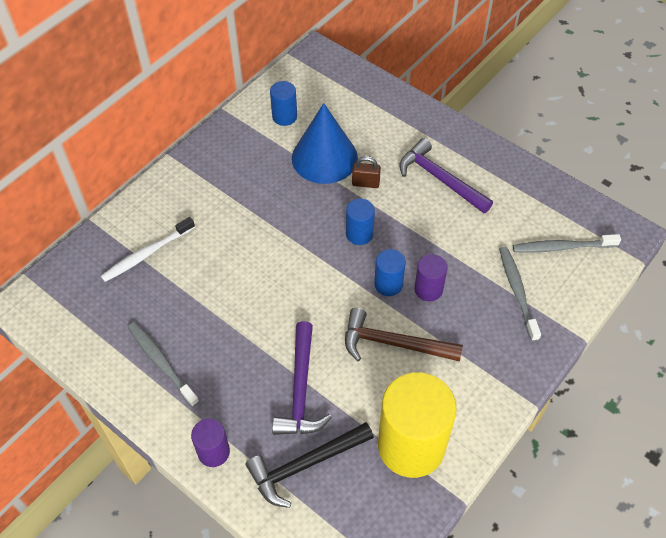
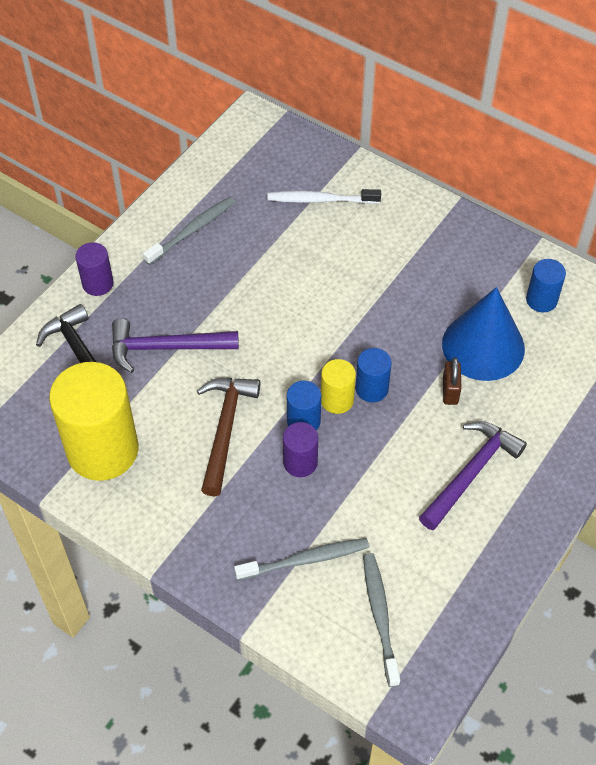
camera: 85 degrees right, 0 degrees up
(147, 254) = (321, 200): white toothbrush -> white toothbrush turned 45 degrees counterclockwise
(368, 259) = (337, 400): none -> yellow cylinder

